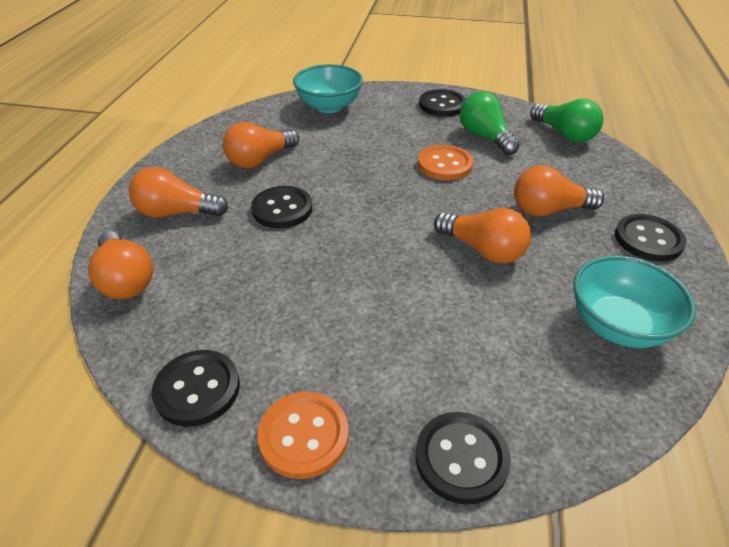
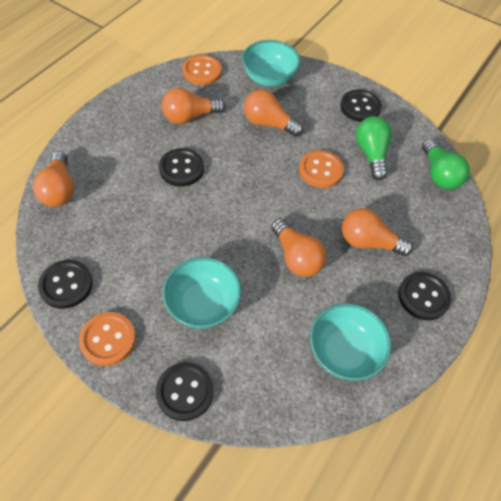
camera: 20 degrees right, 15 degrees up
(177, 213) = (112, 146): orange light bulb -> orange light bulb (269, 123)
(248, 119) = (202, 71): none -> orange button
(409, 340) = (203, 305): none -> turquoise bowl

